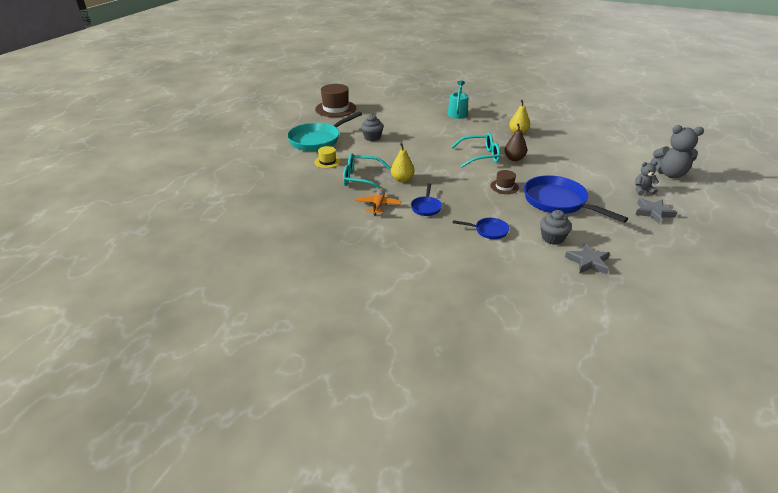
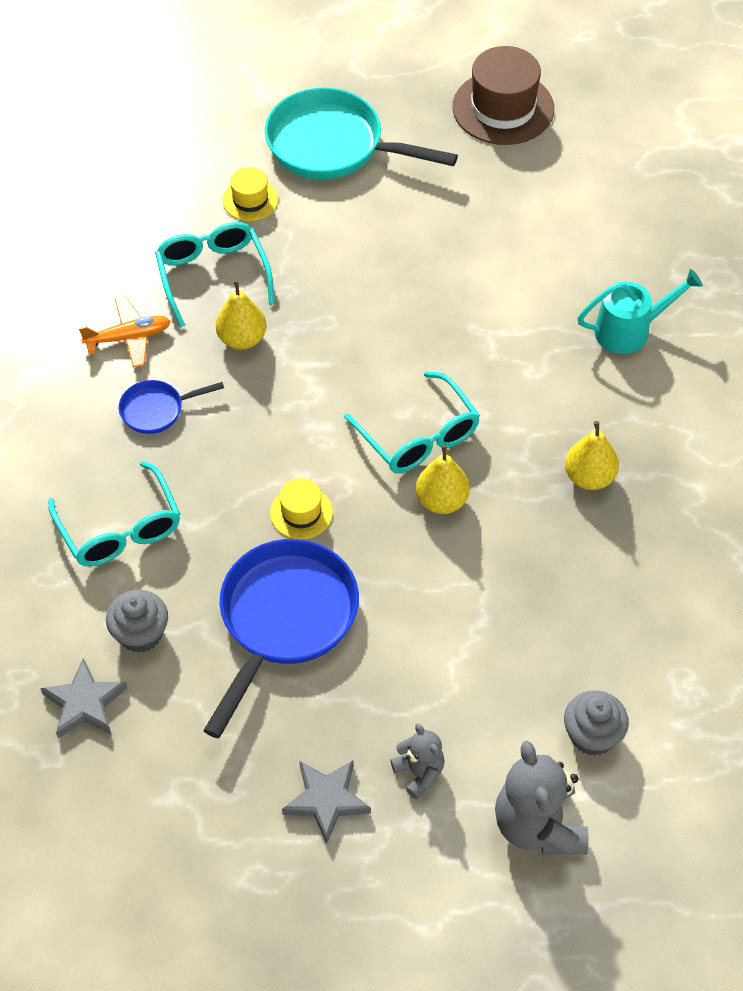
camera: 65 degrees right, 20 degrees up
(372, 137) = (397, 225): grey cupcake -> grey cupcake (592, 735)
(488, 231) = (120, 528): blue pan -> turquoise glasses
(504, 187) = (301, 512): brown hat -> yellow hat
(514, 159) = (442, 501): brown pear -> yellow pear

